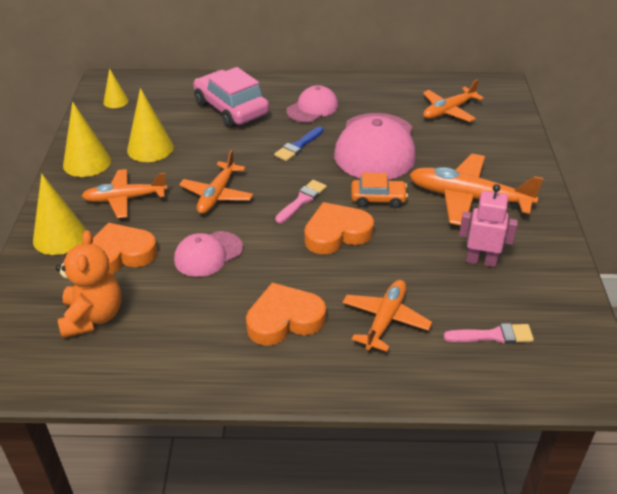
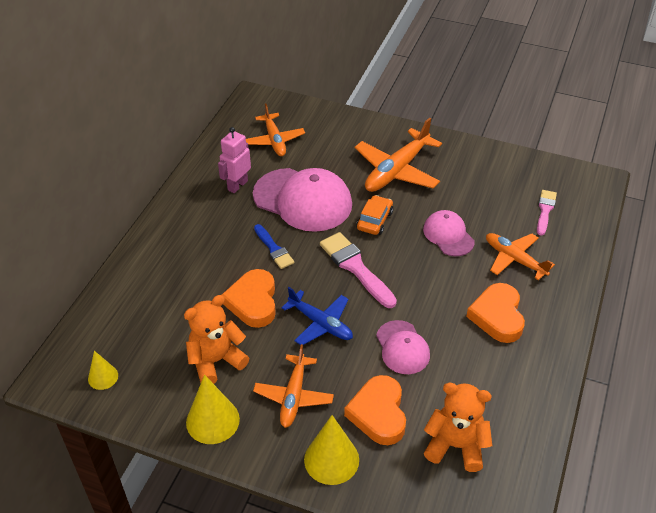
camera: 70 degrees left, 5 degrees up
(150, 148) = (216, 361): yellow cone -> orange teddy bear
(217, 195) = (320, 323): orange plane -> blue plane
(231, 109) = (181, 281): pink car -> none
(302, 200) = (355, 267): pink brush -> pink brush, size x1.62
(312, 108) = (217, 222): pink cap -> pink cap (448, 235)
(336, 233) = (408, 258): orange heart -> orange heart (253, 302)
(481, 261) = (470, 189): pink robot -> pink robot (237, 185)

